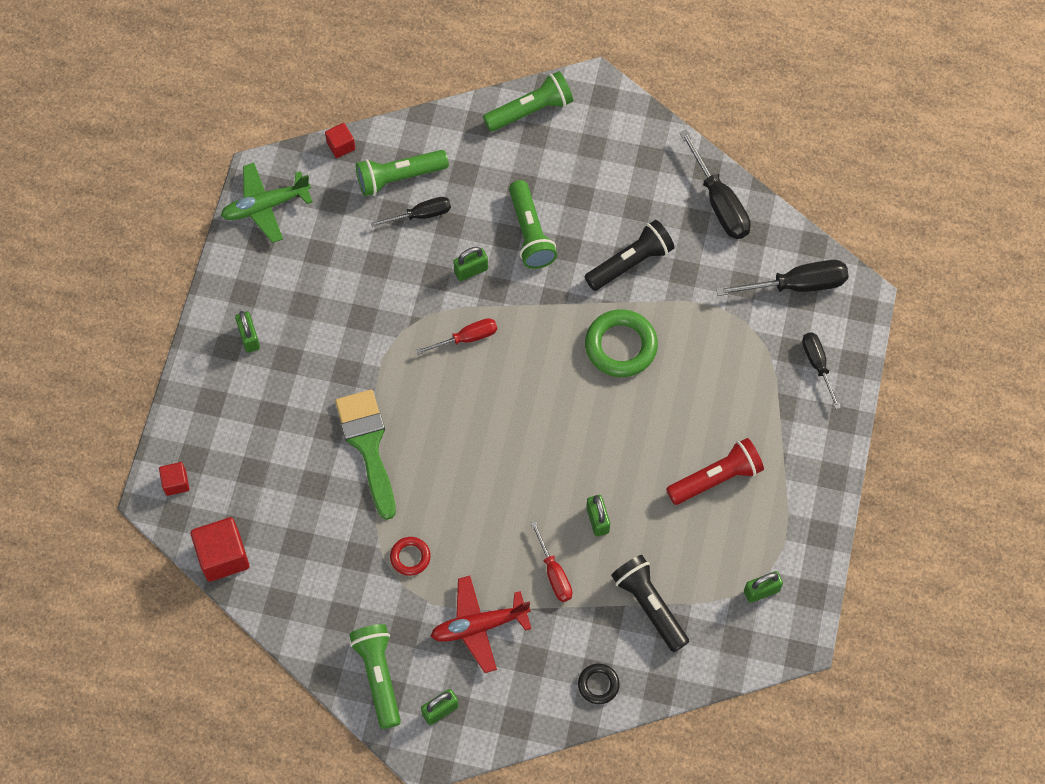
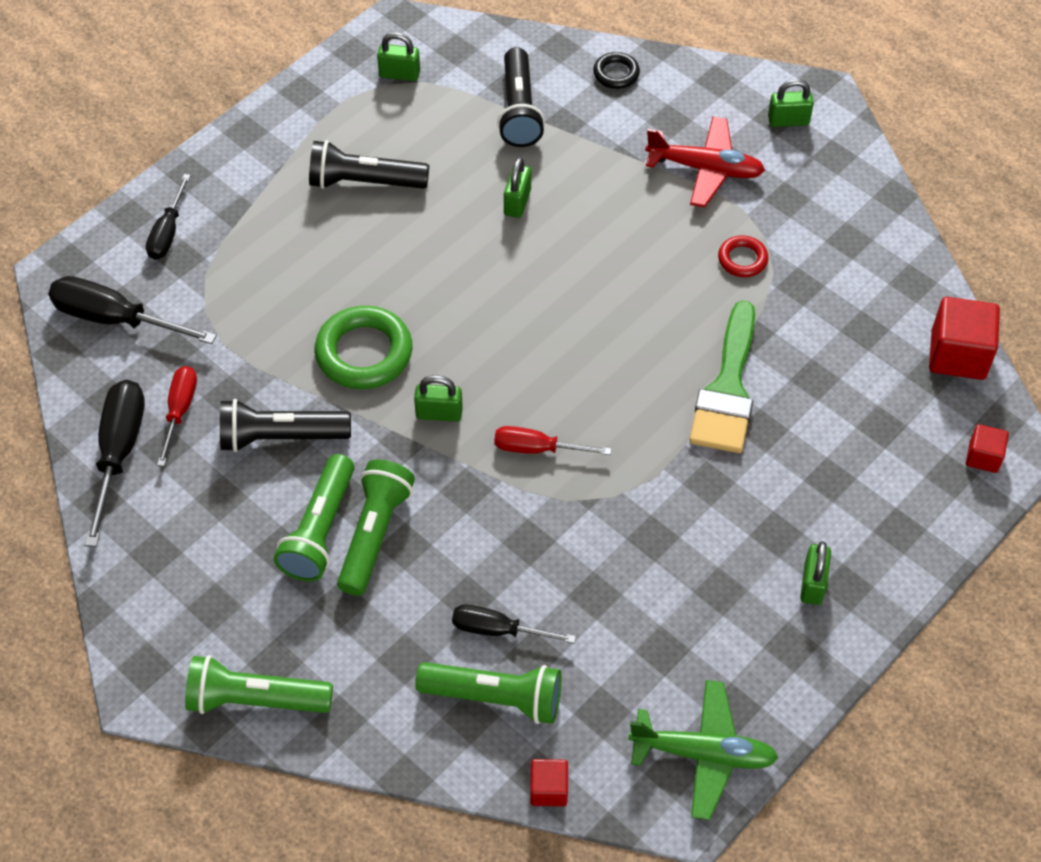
camera: 150 degrees left, 10 degrees down
(379, 676) = (836, 174): green flashlight -> green flashlight (319, 530)
(471, 270) = (480, 526): green padlock -> green padlock (439, 413)
(554, 573) = (596, 178): red screwdriver -> red screwdriver (180, 411)
(716, 478) = (364, 182): red flashlight -> black flashlight

